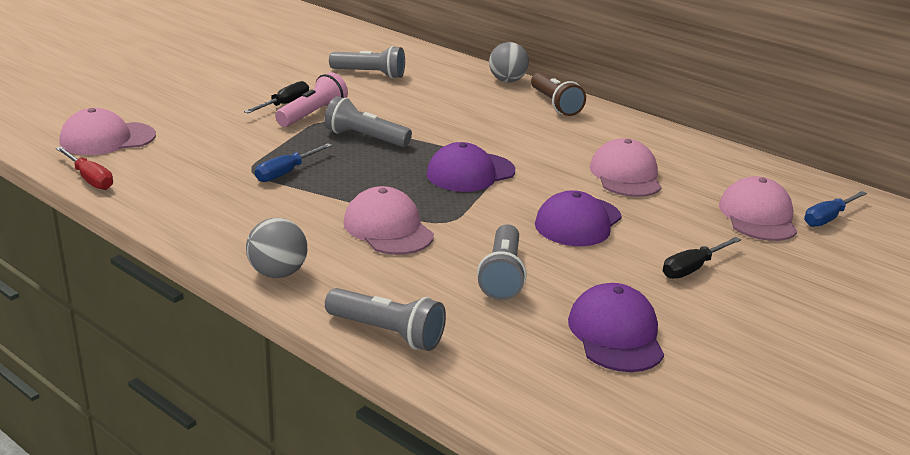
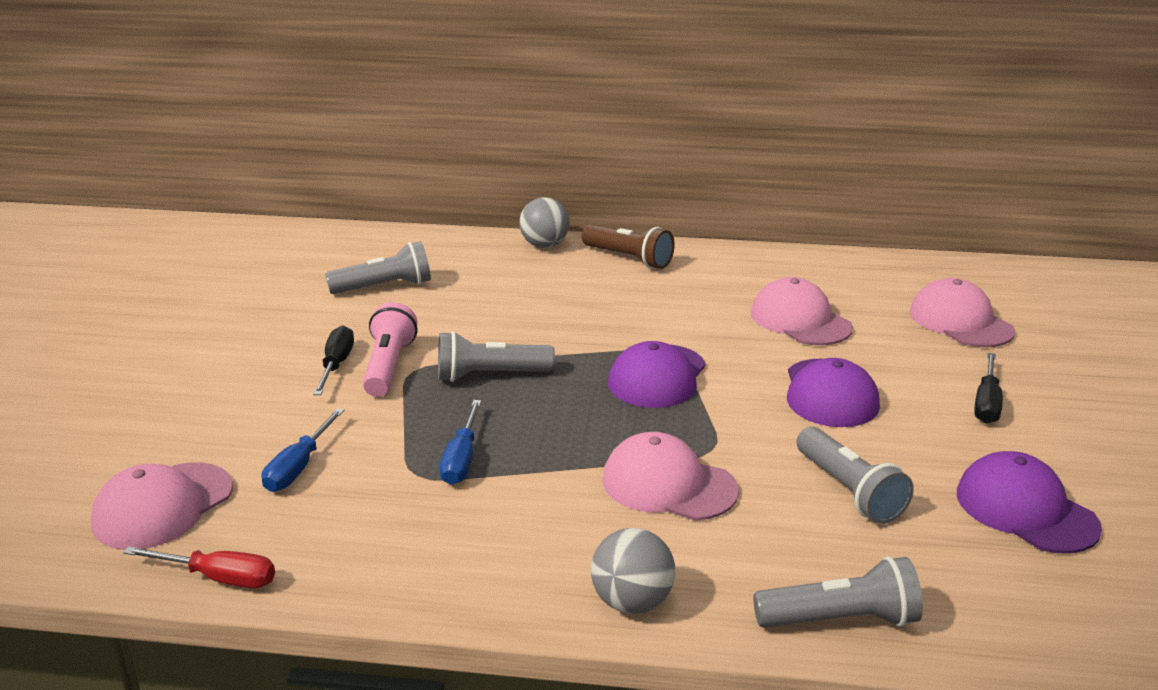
camera: 30 degrees left, 0 degrees up
(828, 218) = (1011, 301): blue screwdriver -> blue screwdriver (299, 467)

